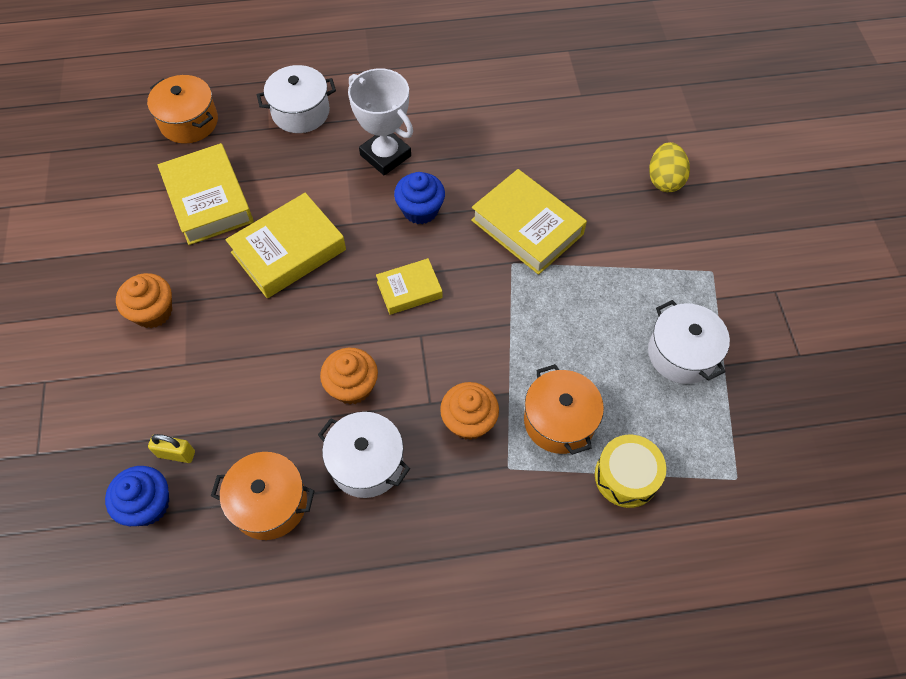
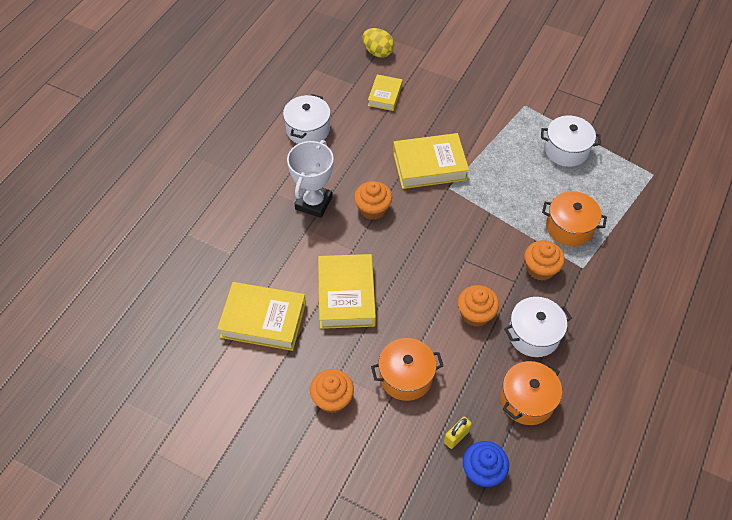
camera: 55 degrees left, 5 degrees down
(189, 122) = (180, 297): orange pot -> orange pot (406, 376)
(300, 112) = (234, 228): white pot -> white pot (308, 129)
(385, 155) = (314, 203): white trophy -> white trophy turned 60 degrees counterclockwise
(409, 290) = (428, 247): yellow book -> yellow book (385, 95)
(420, 210) = (373, 209): blue cupcake -> orange cupcake
(626, 476) = (622, 218): yellow drum -> none
(664, 180) = (448, 86): yellow egg -> yellow egg (378, 52)

